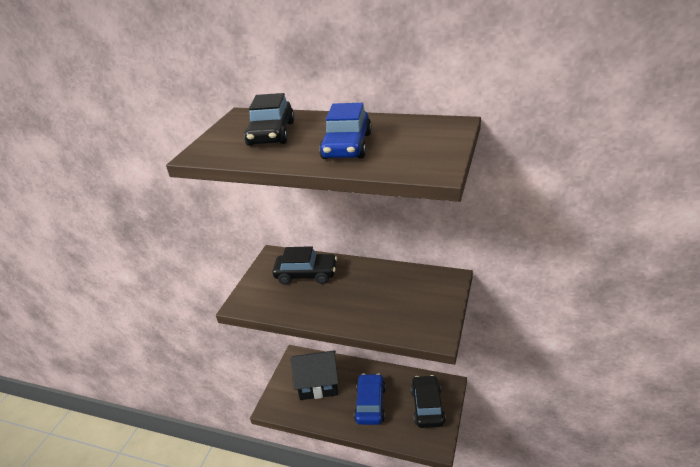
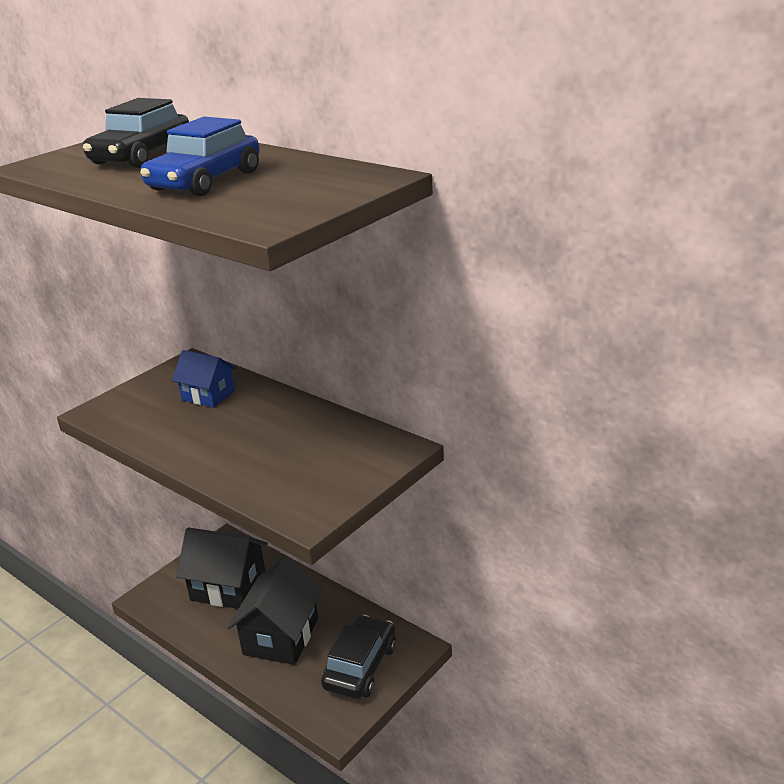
camera: 20 degrees right, 5 degrees down
(306, 274) = (208, 395): black car -> blue house
(370, 404) = (281, 636): blue car -> black house

